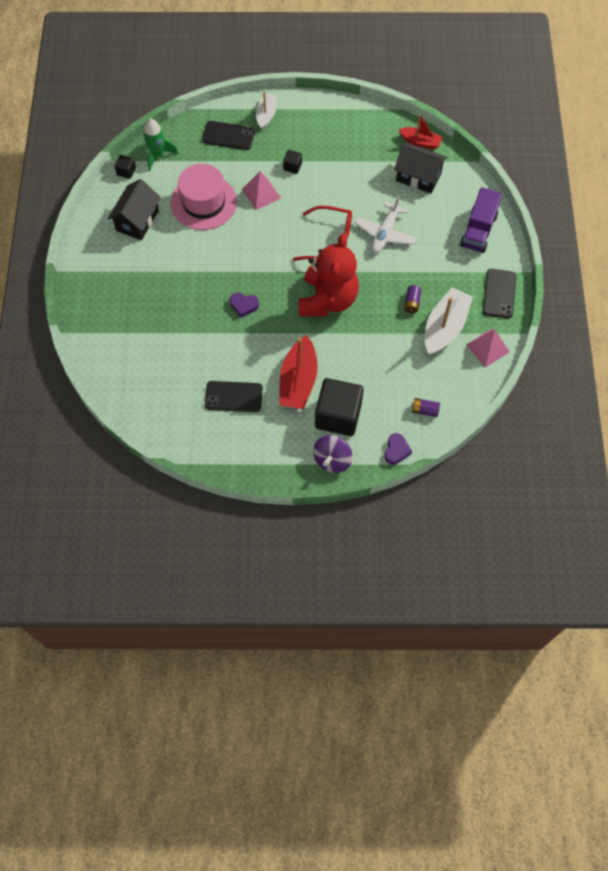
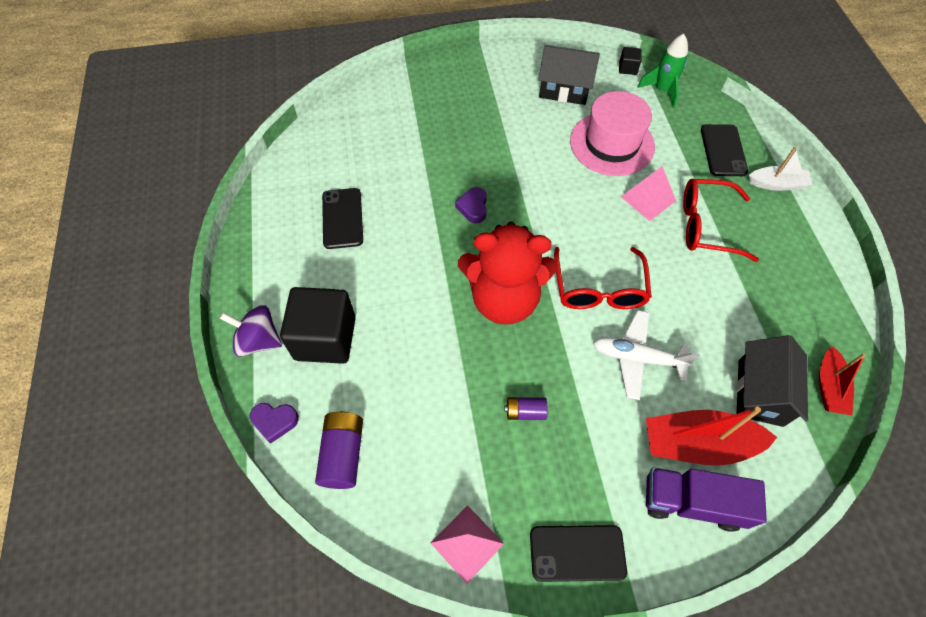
camera: 80 degrees right, 5 degrees down
(292, 166) = (706, 226): black cube -> red glasses
(298, 381) = (372, 283): red boat -> red boat (697, 444)
(424, 410) = (343, 454): purple battery -> purple battery, size x1.69
(445, 327) = (492, 467): white boat -> none

